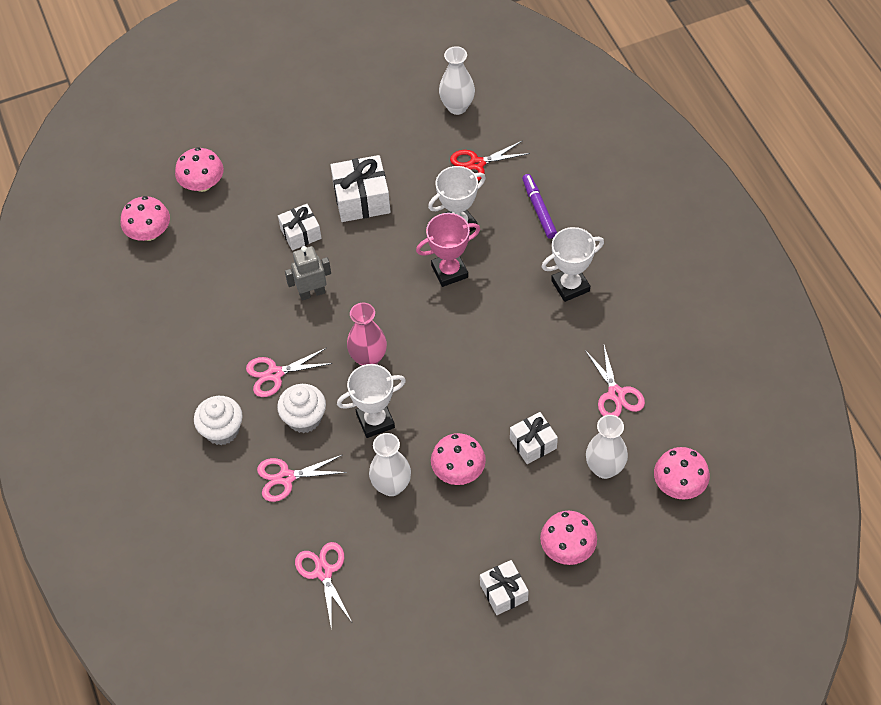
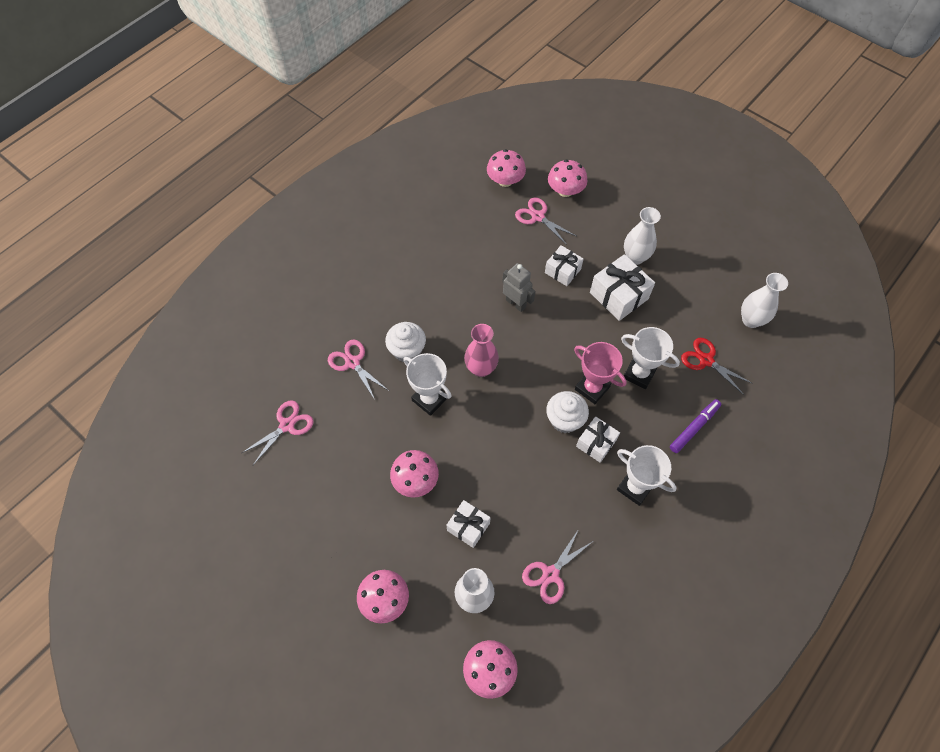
camera: 60 degrees right, 5 degrees up
(222, 430) = (371, 303): white cupcake -> white cupcake (564, 420)
(275, 374) = (434, 313): pink scissors -> pink scissors (538, 216)
(391, 486) = (379, 437): white vase -> white vase (635, 257)
(503, 592) = (323, 566): white gift -> white gift (596, 443)

